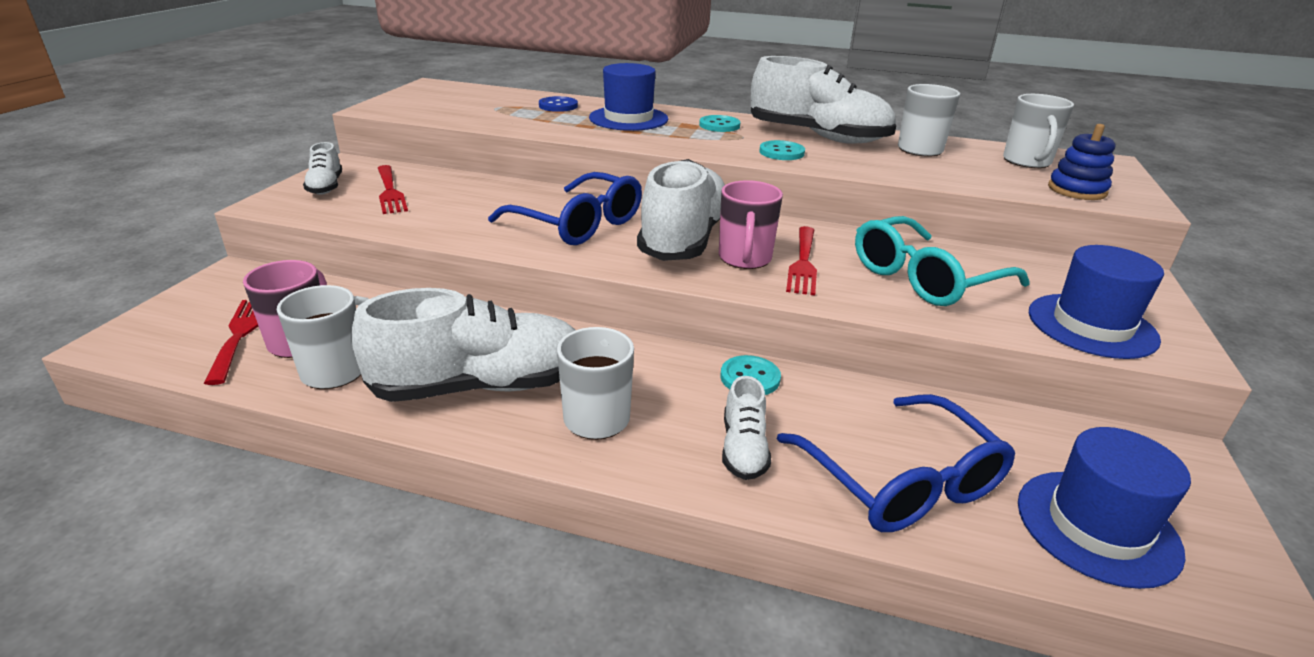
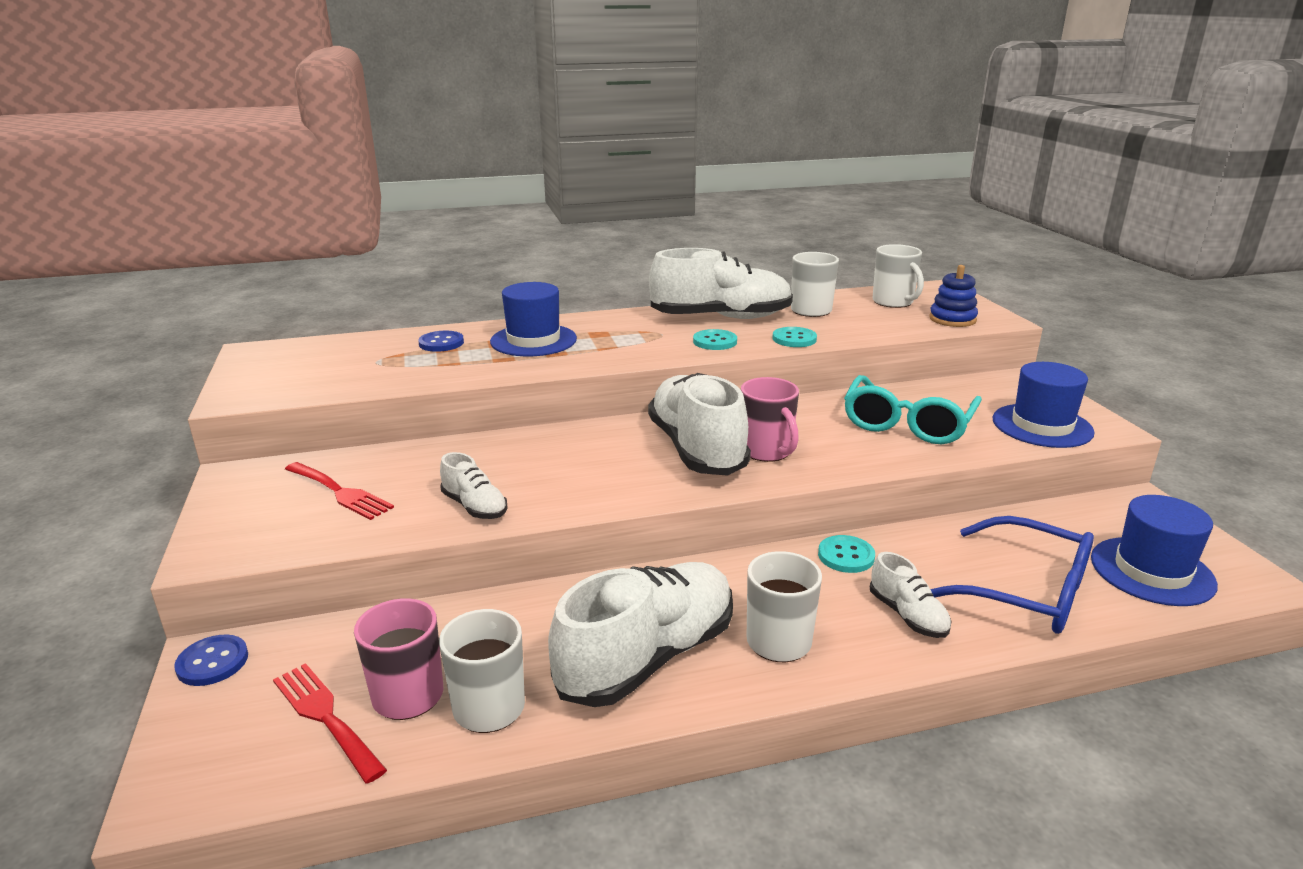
camera: 30 degrees left, 5 degrees down
(229, 278) = (212, 662): none -> blue button
(326, 186) = (251, 510): white shoe -> white shoe (475, 507)
(578, 224) = (586, 465): blue glasses -> none
(719, 125) = (625, 327): turquoise button -> turquoise button (794, 339)
(803, 263) = (813, 440): red fork -> none

